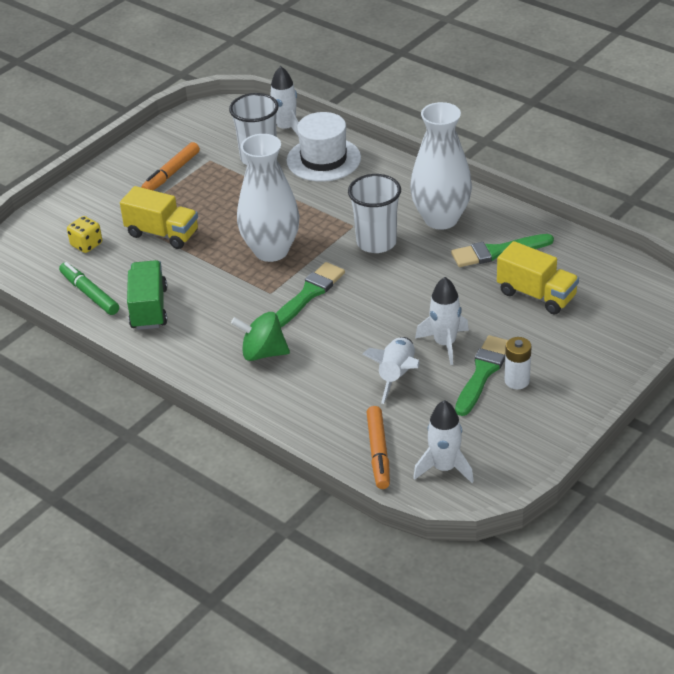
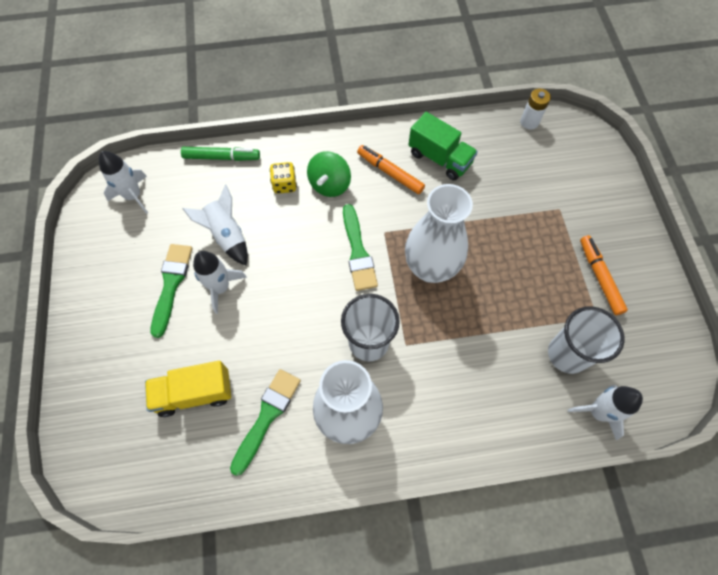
camera: 130 degrees right, 25 degrees up
(86, 245) = (549, 169): yellow dice -> yellow dice (284, 184)
(89, 294) = (489, 139): green marker -> green marker (221, 157)
(162, 233) = (519, 219): yellow truck -> none
(263, 353) = (330, 184): green spinning top -> green spinning top turned 150 degrees clockwise
(323, 159) = (519, 401): white hat -> none
(378, 452) = (183, 175): orange marker -> orange marker (390, 173)
(483, 372) = (171, 284): green brush -> green brush turned 150 degrees counterclockwise
(517, 381) = (141, 296): white battery -> white battery (529, 122)

